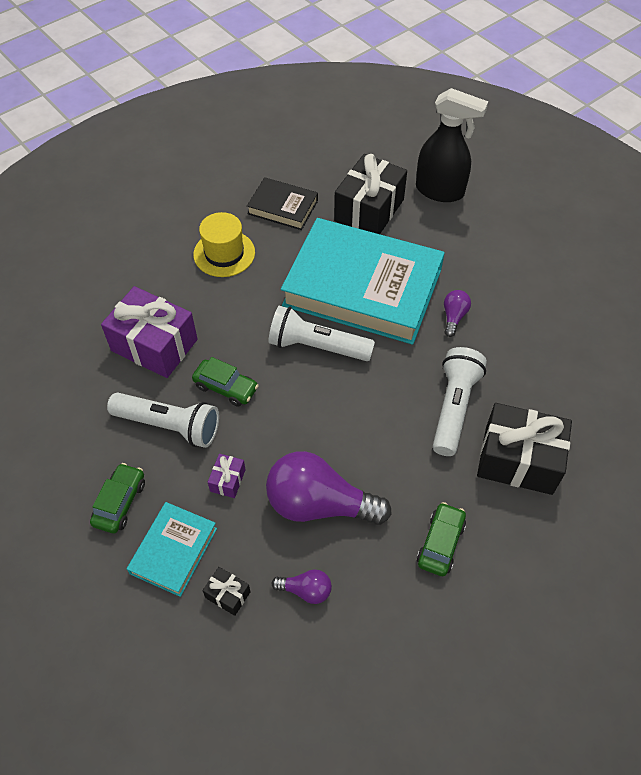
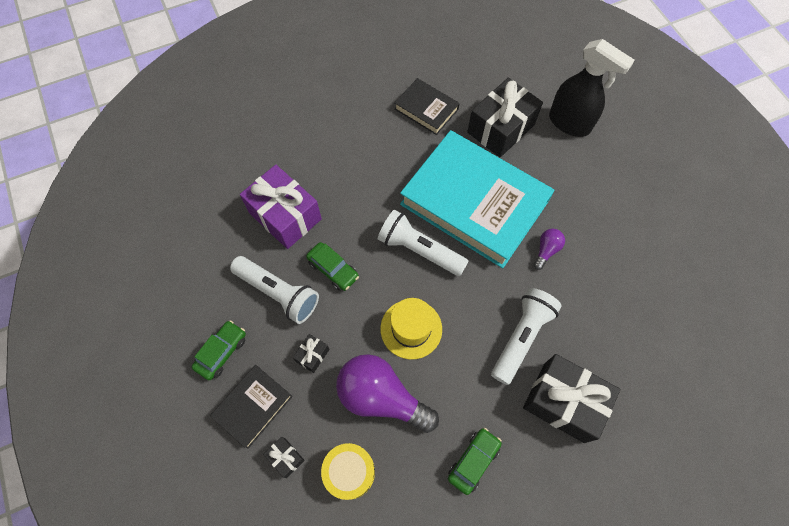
camera: 15 degrees right, 10 degrees up
(173, 551) = (253, 406): turquoise book -> black book
(224, 253) = (364, 143): yellow hat -> yellow hat (411, 329)
(228, 480) = (312, 355): purple gift -> black gift
(306, 590) = (349, 472): purple light bulb -> yellow drum

